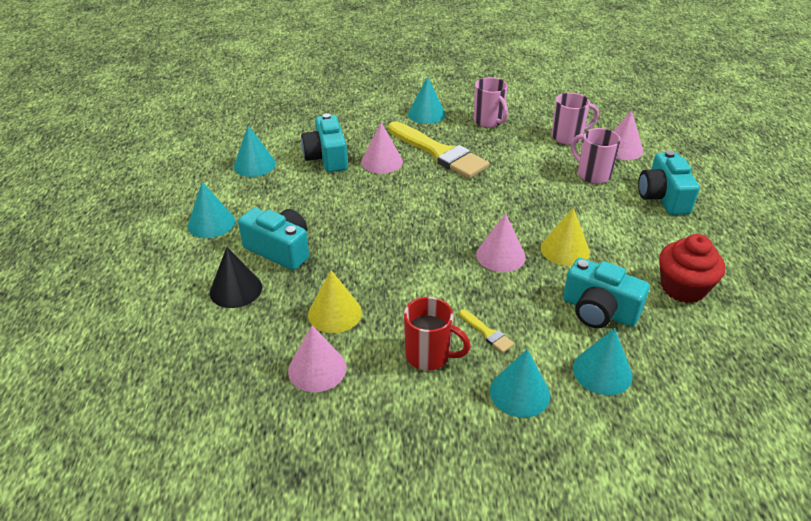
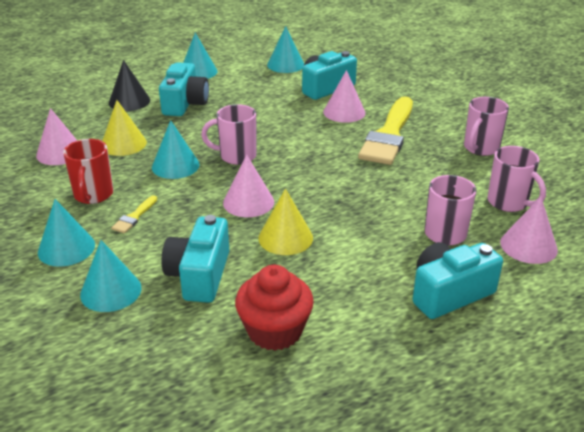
camera: 65 degrees right, 5 degrees down
(416, 242) = (236, 156): none -> pink mug
(426, 114) = (452, 113): turquoise cone -> turquoise cone (175, 166)

